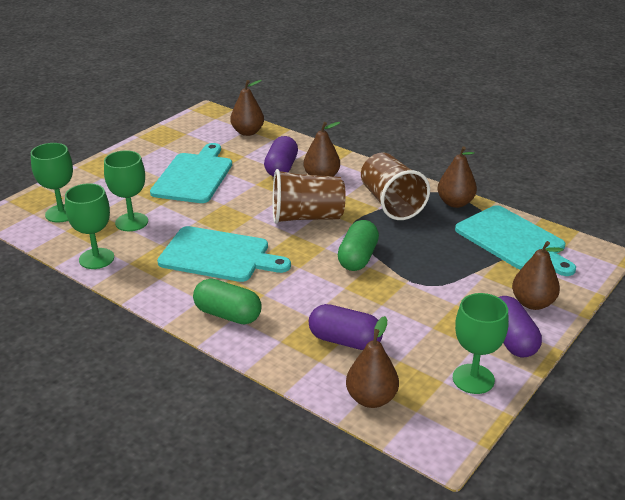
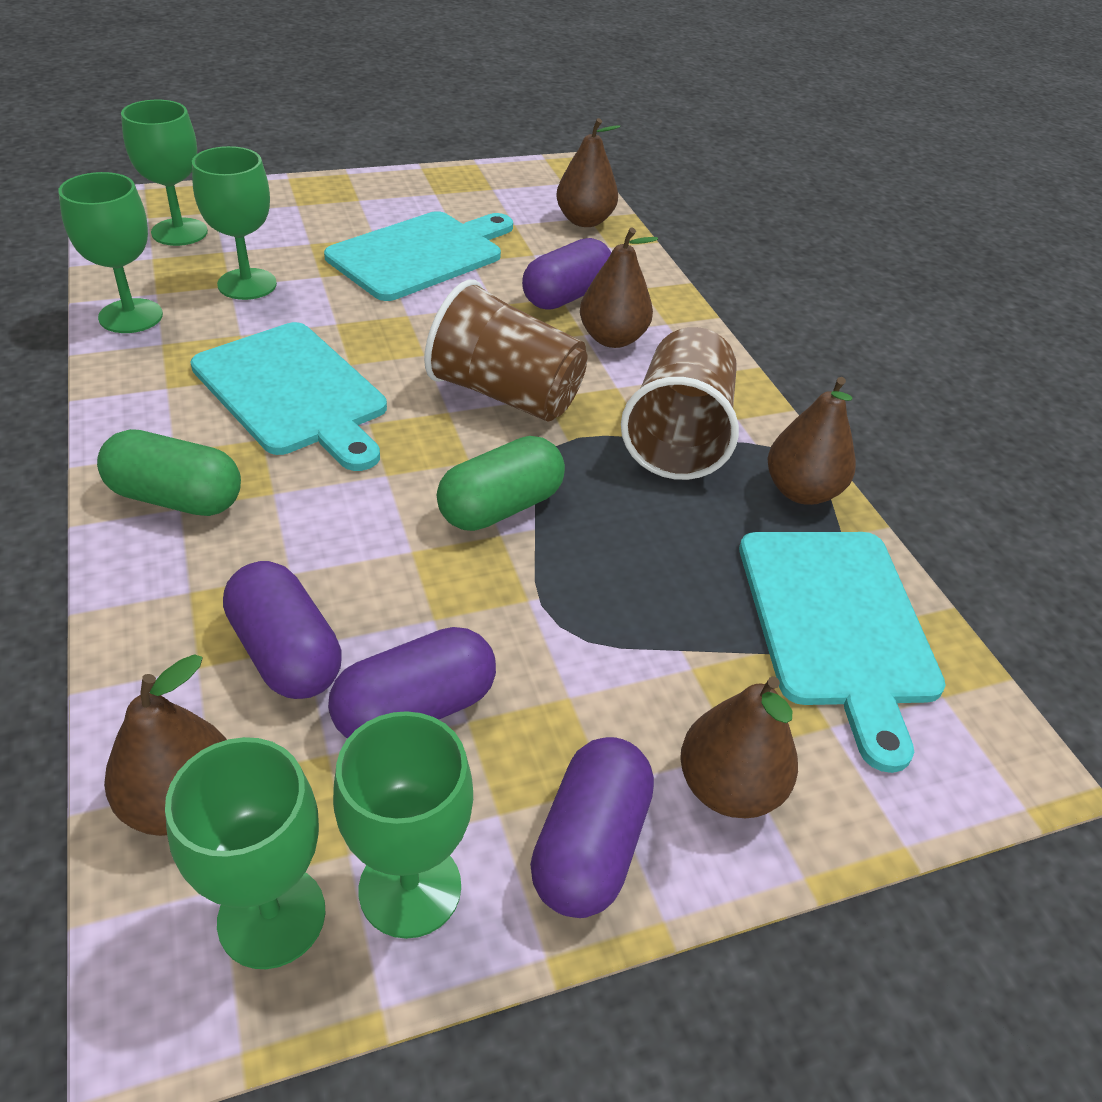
camera: 30 degrees right, 10 degrees up
(228, 315) = (176, 498): green capsule -> green capsule turned 45 degrees counterclockwise
(411, 333) = (415, 708): none -> purple capsule
(442, 409) = (272, 916): none -> green goblet

